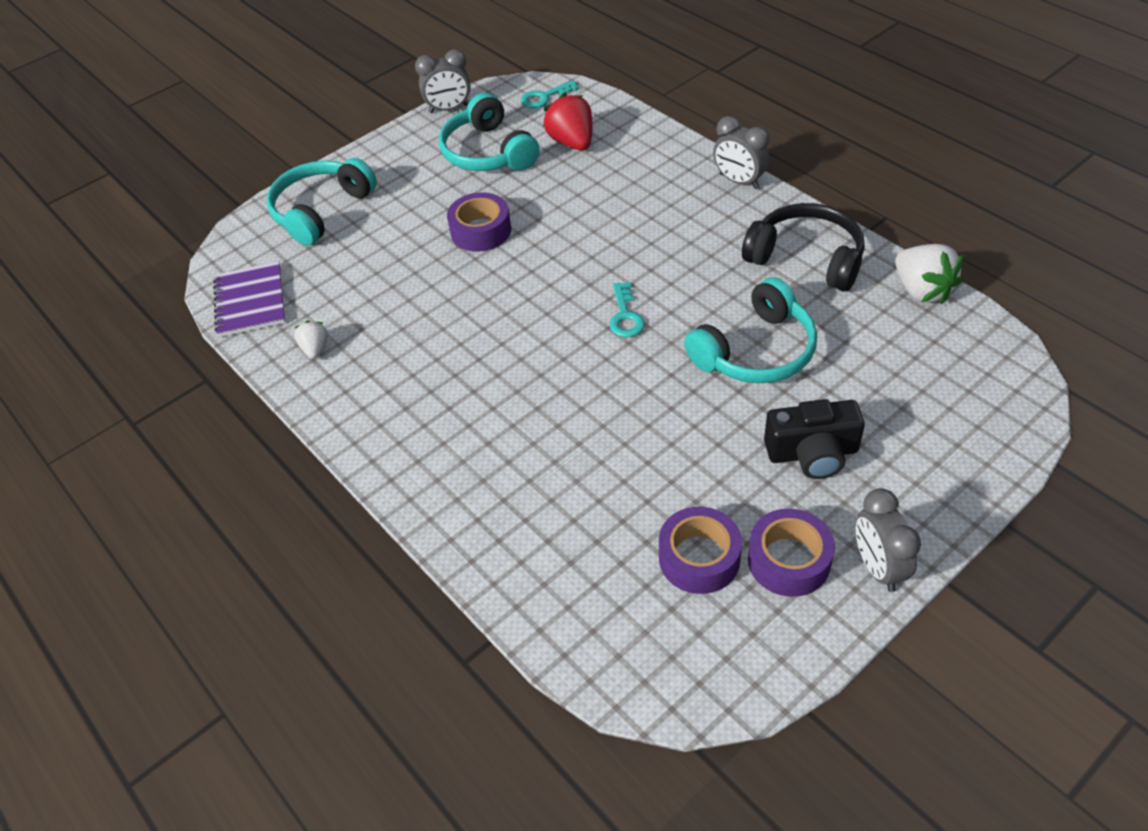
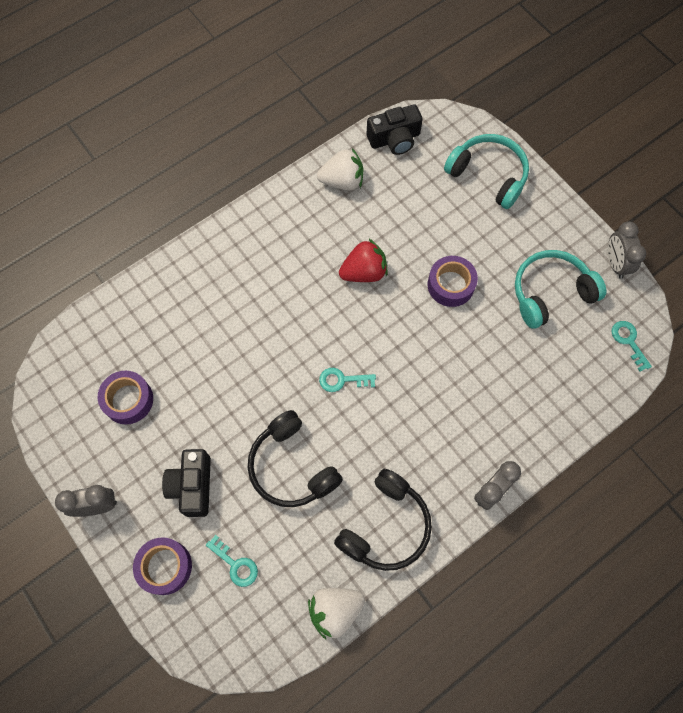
camera: 90 degrees right, 20 degrees up
(250, 301) = (394, 139): purple notebook -> black camera
(315, 349) = (342, 181): white strawberry -> white strawberry, size x1.80
(572, 142) = (559, 359): red strawberry -> red strawberry (364, 272)
(756, 351) = (291, 467): turquoise headphones -> black headphones
(788, 560) = (114, 452): purple tape -> purple tape (165, 567)
(903, 390) = (235, 564): none -> turquoise key

